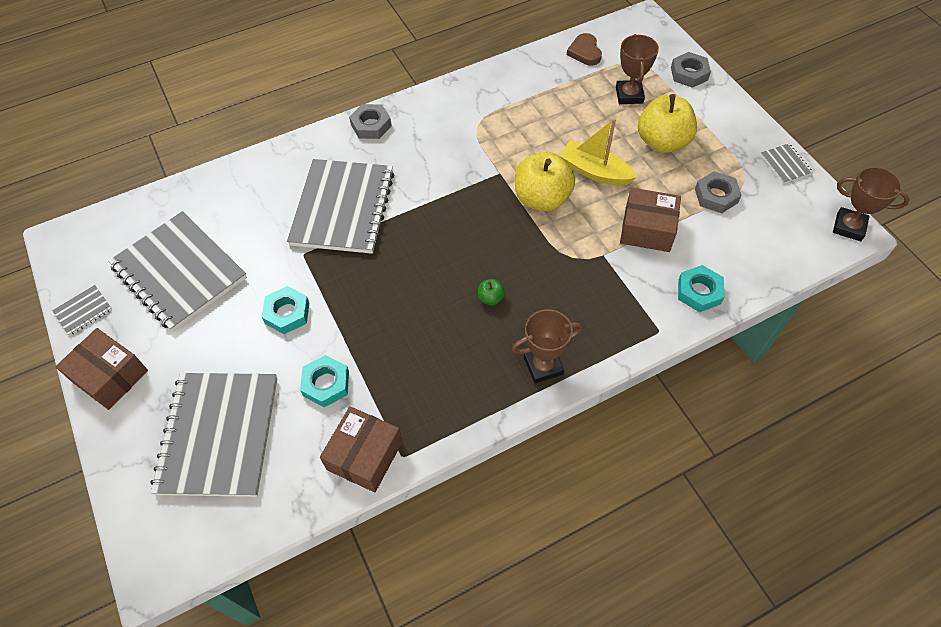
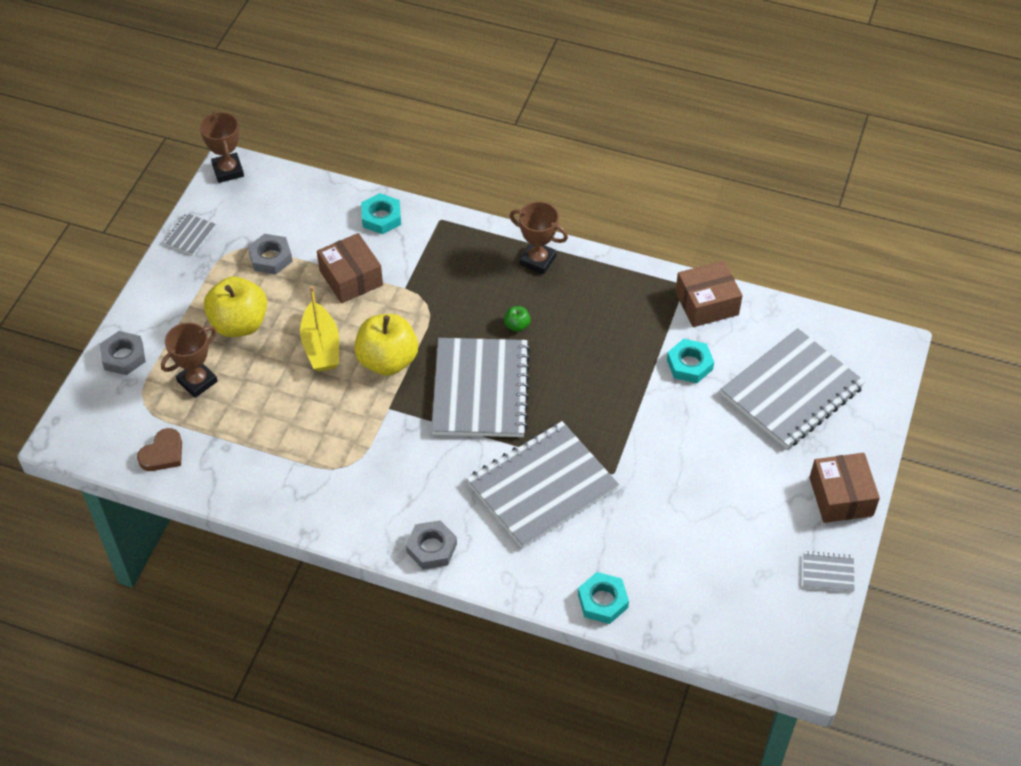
camera: 135 degrees left, 5 degrees down
(179, 272) = (725, 542): grey notebook -> grey notebook (481, 390)
(287, 313) = (670, 436): turquoise nut -> turquoise nut (602, 601)

